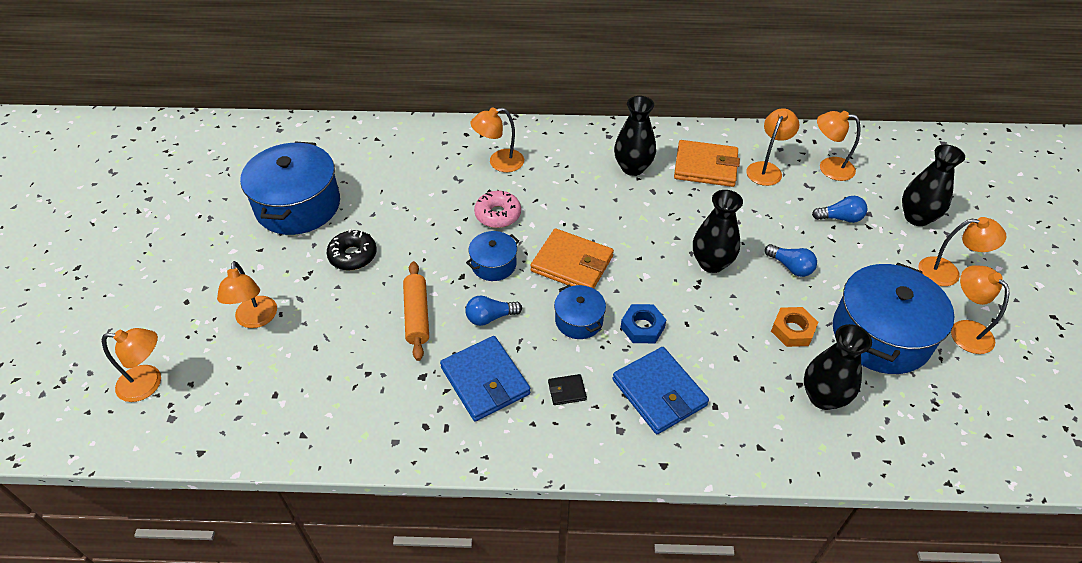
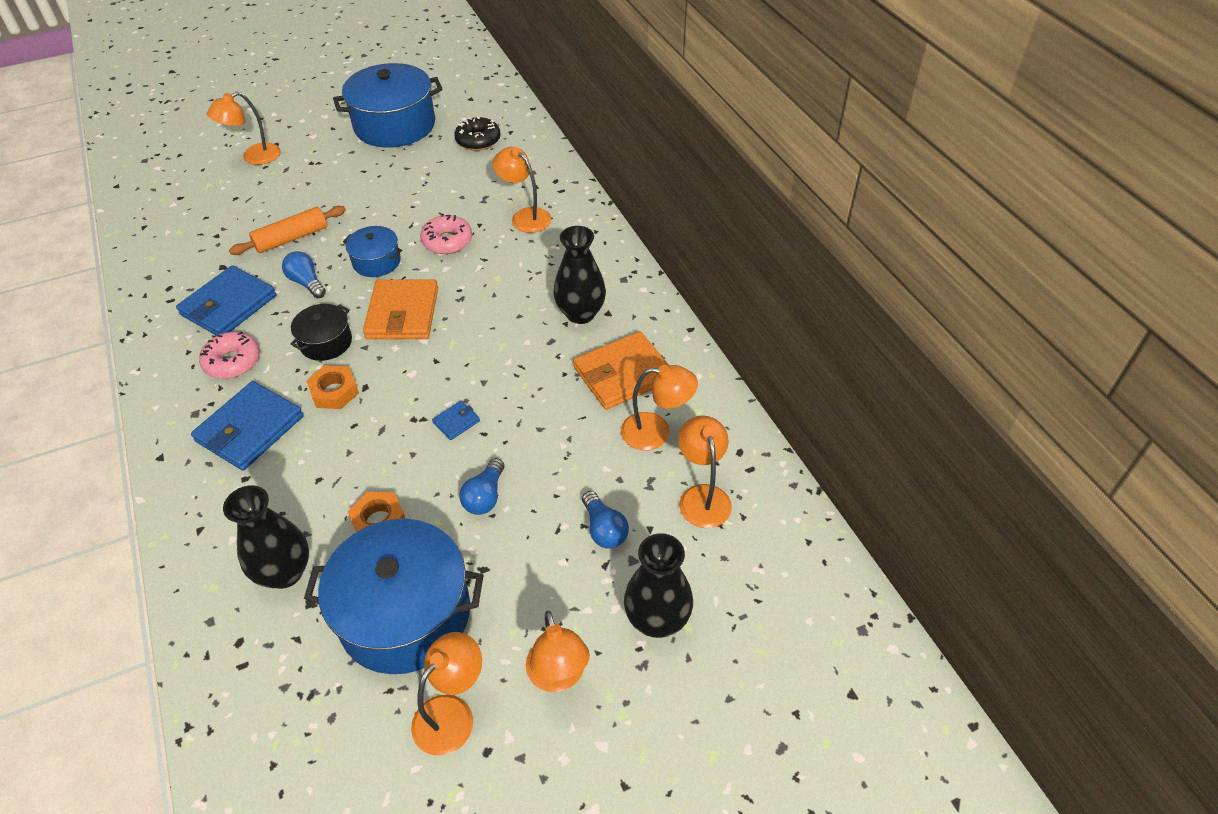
camera: 65 degrees right, 0 degrees up
(149, 383) = (173, 137): orange lamp -> none
(353, 255) = (348, 177): black donut -> black donut (478, 140)
(567, 391) = (232, 362): black wallet -> pink donut
(579, 320) = (326, 342): blue pot -> black pot
(642, 327) = (334, 391): blue nut -> orange nut
(705, 167) = (623, 374): orange wallet -> orange wallet turned 75 degrees clockwise
(711, 263) = (456, 422): black vase -> blue wallet

